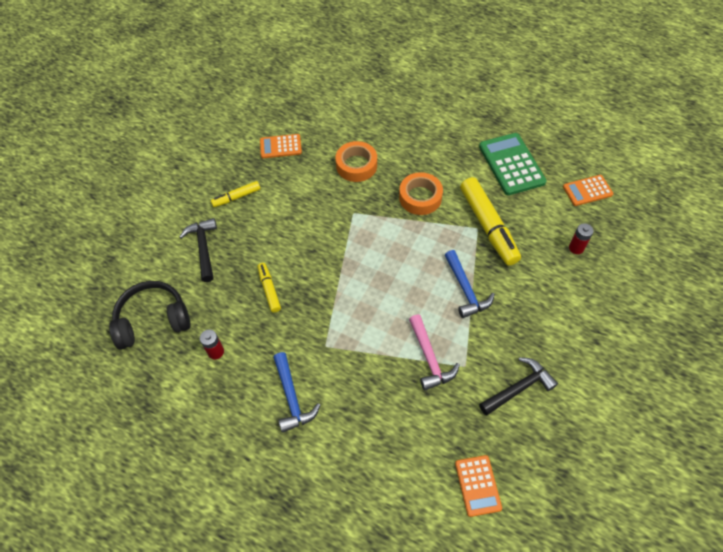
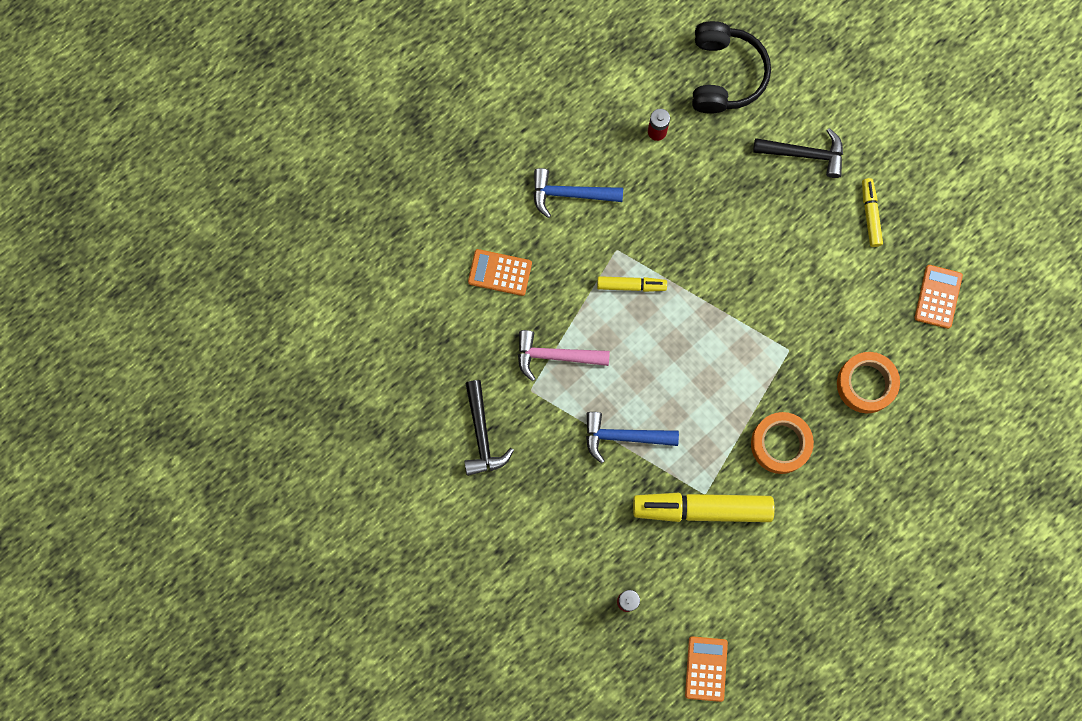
camera: 110 degrees right, 20 degrees up
(269, 290) = (714, 212): yellow marker -> yellow marker (631, 285)
(478, 485) = (402, 342): orange calculator -> orange calculator (500, 272)
(511, 164) = (789, 591): green calculator -> none

